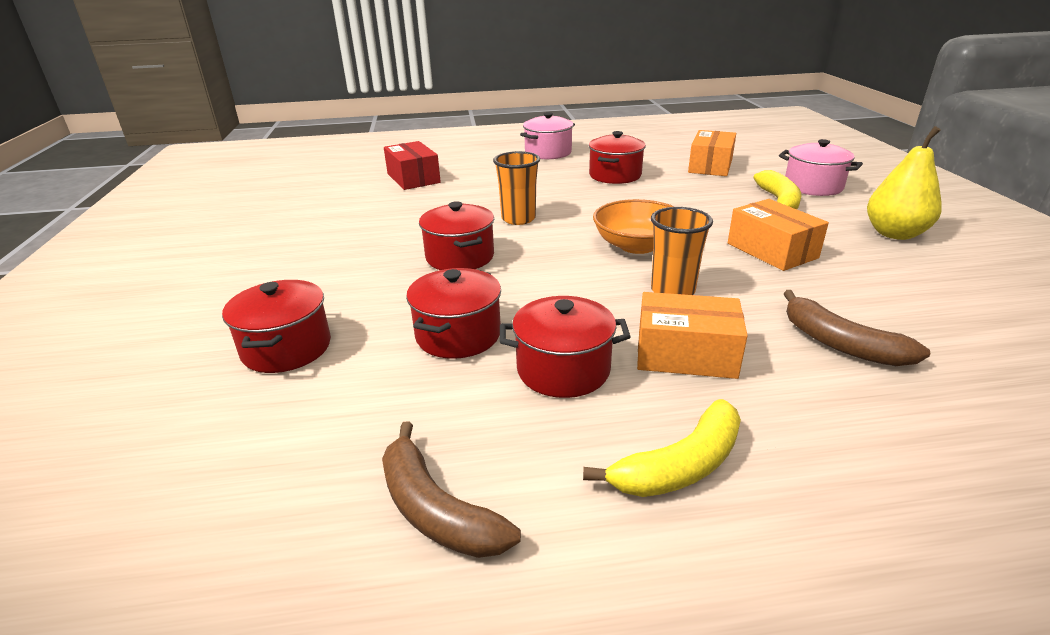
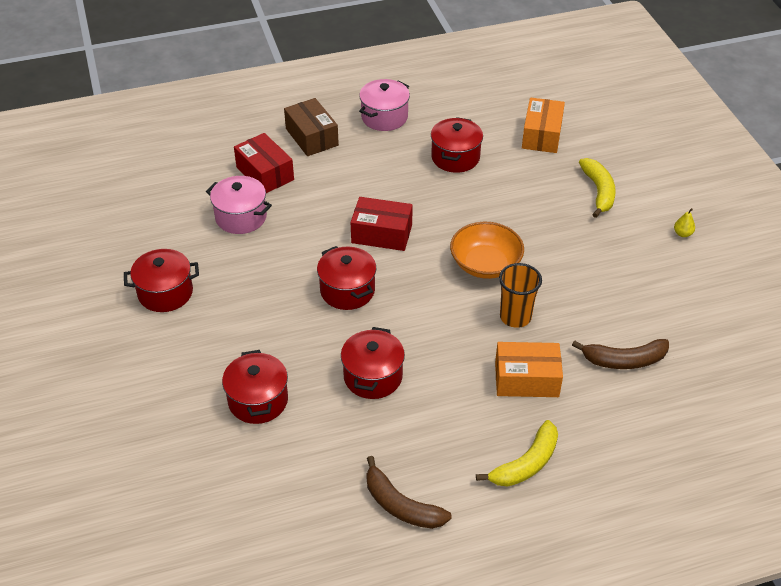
camera: 10 degrees left, 15 degrees up
(472, 161) = (312, 137): none -> brown box
(518, 219) = (381, 234): orange cup -> red box
(563, 370) = (450, 400): red pot -> red pot (165, 293)
(771, 250) = (588, 263): orange box -> none
(813, 187) = (629, 166): pink pot -> pink pot (241, 217)
(840, 344) = (624, 360): brown banana -> brown banana turned 45 degrees counterclockwise
(894, 234) = (682, 233): yellow pear -> yellow pear, size x0.42

